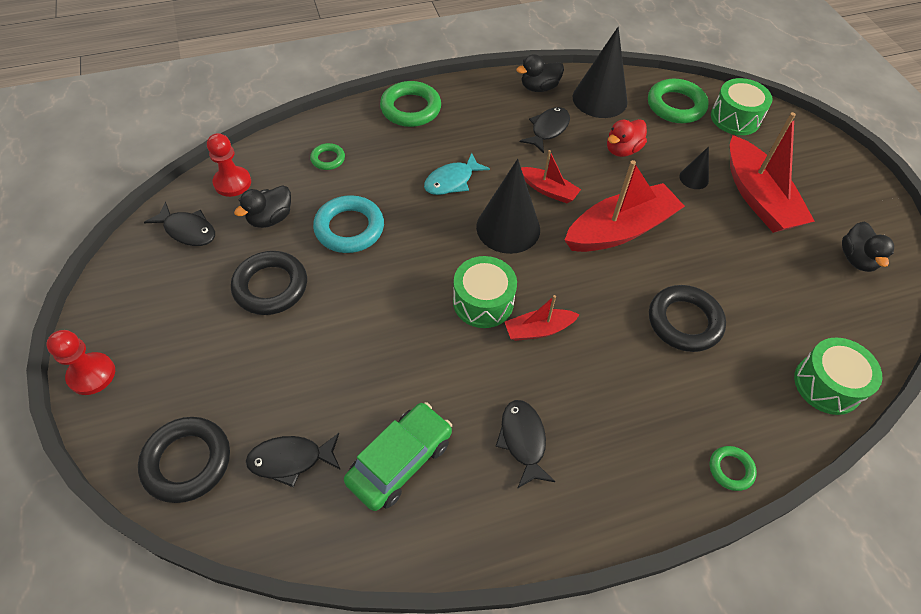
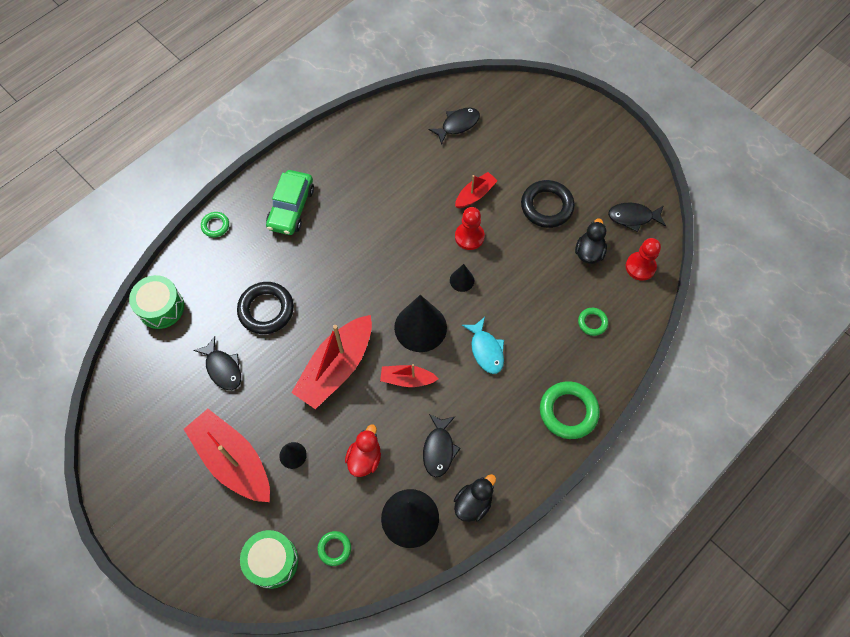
camera: 155 degrees right, 10 degrees up
(92, 374) = (597, 115): red pawn -> red pawn (469, 237)
(187, 462) = (508, 101): black ring -> none
(349, 228) = (530, 271): turquoise ring -> none
(400, 461) = (401, 149): green car -> green car (291, 208)
(432, 252) = (462, 280): none -> black cone
(452, 181) = (486, 350): turquoise fish -> turquoise fish turned 135 degrees clockwise
(483, 302) = (407, 260): green drum -> none
(523, 440) = (340, 188): black fish -> black fish (223, 368)
(538, 330) = (361, 258): red boat -> red boat (475, 194)
(676, 105) = (334, 548): green ring -> green ring, size x0.53
(856, 259) = (143, 431): black duck -> none

